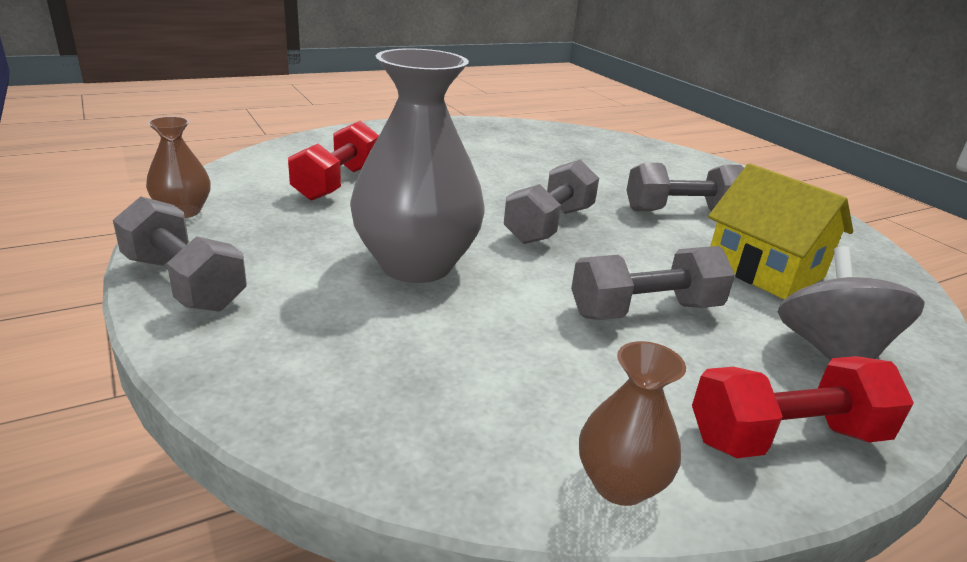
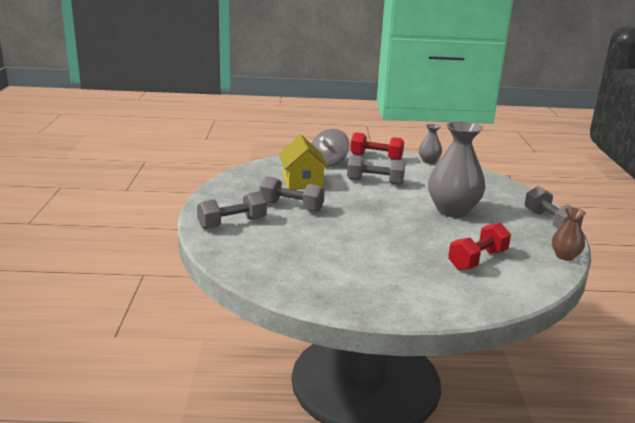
camera: 150 degrees left, 5 degrees down
(549, 225) = (374, 214): grey dumbbell -> grey dumbbell (232, 223)
(620, 484) = (429, 161): brown vase -> grey vase

